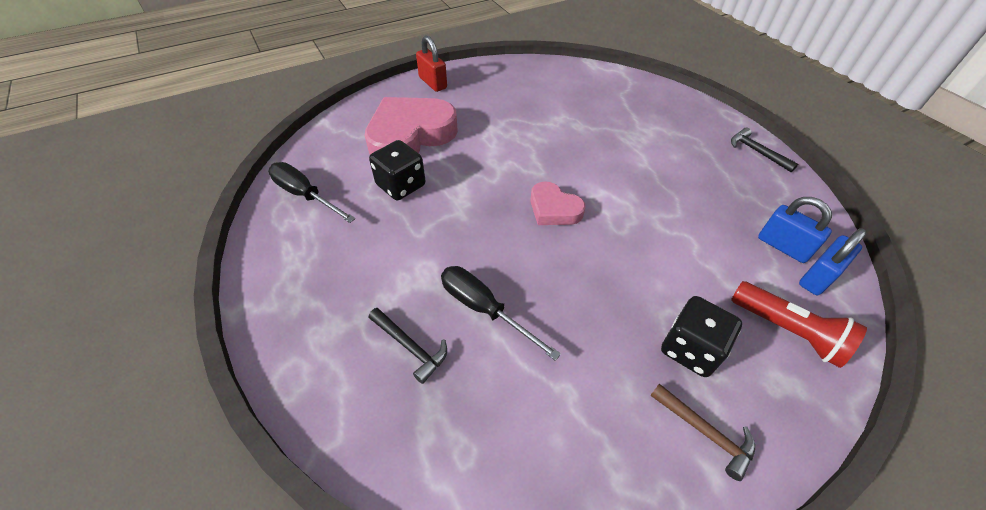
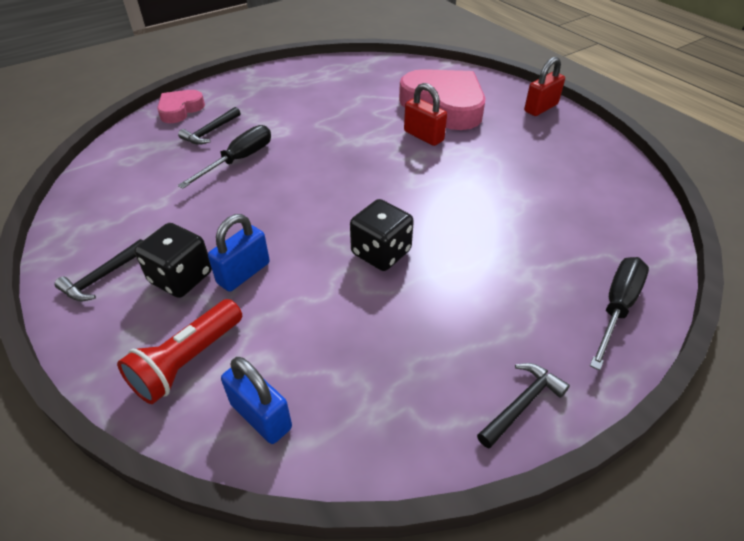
camera: 85 degrees right, 5 degrees down
(305, 195) = (354, 72): black screwdriver -> black screwdriver (617, 307)
(401, 185) = (374, 109): black dice -> black dice (381, 252)
(463, 156) = (423, 136): none -> red padlock
(554, 209) = (357, 194): pink heart -> pink heart (180, 110)
(705, 432) = (103, 277): brown hammer -> black hammer
(783, 246) = (314, 389): blue padlock -> blue padlock (243, 273)

